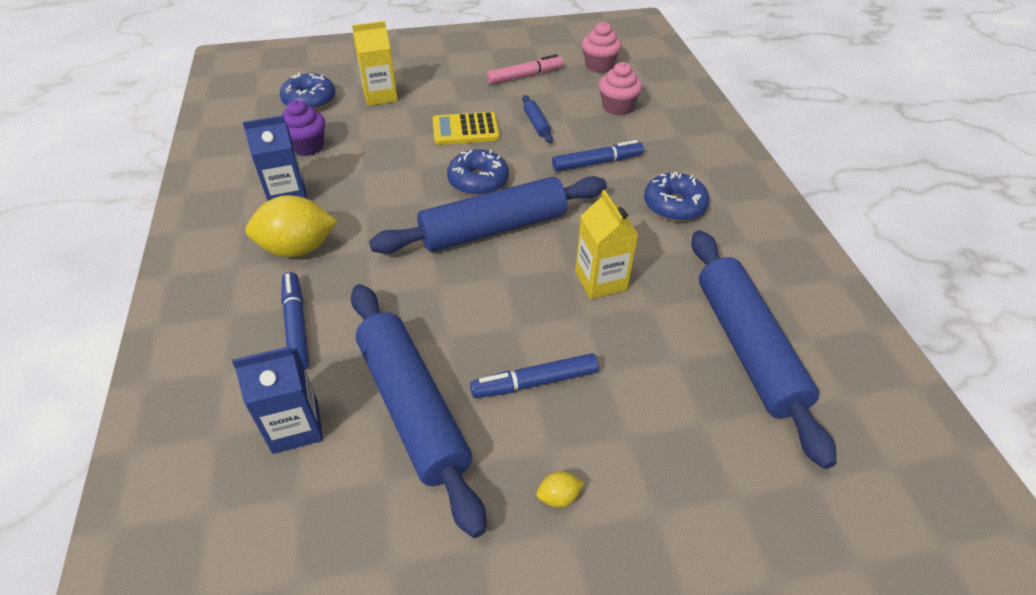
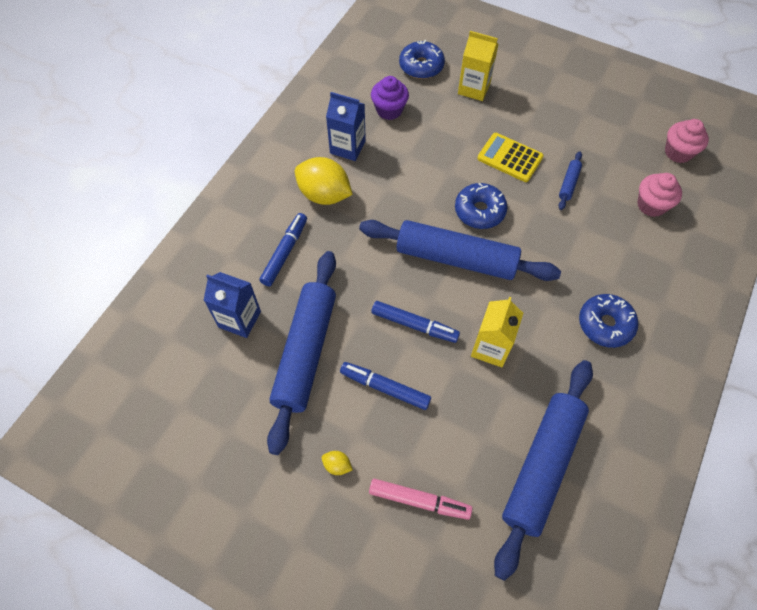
camera: 40 degrees right, 15 degrees up
(525, 76) = (603, 129): pink marker -> pink marker (419, 500)
(597, 162) = (582, 249): blue marker -> blue marker (414, 325)

